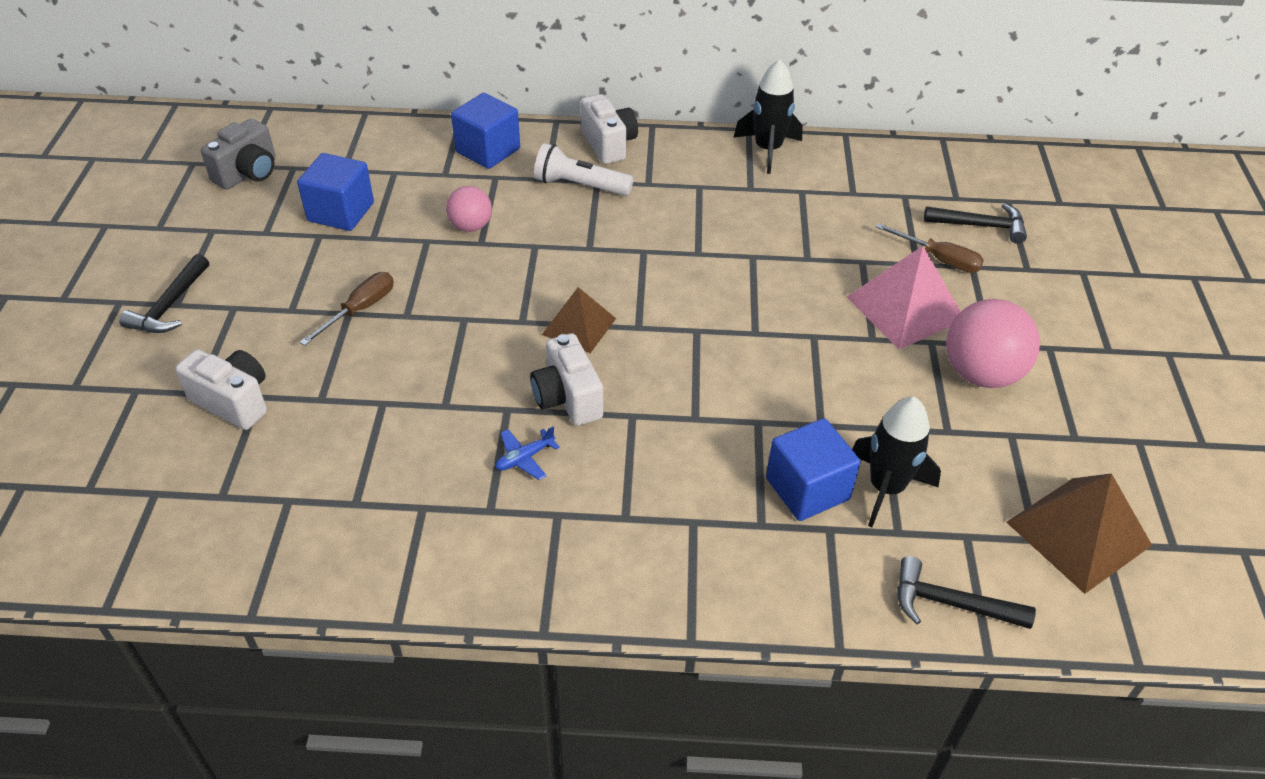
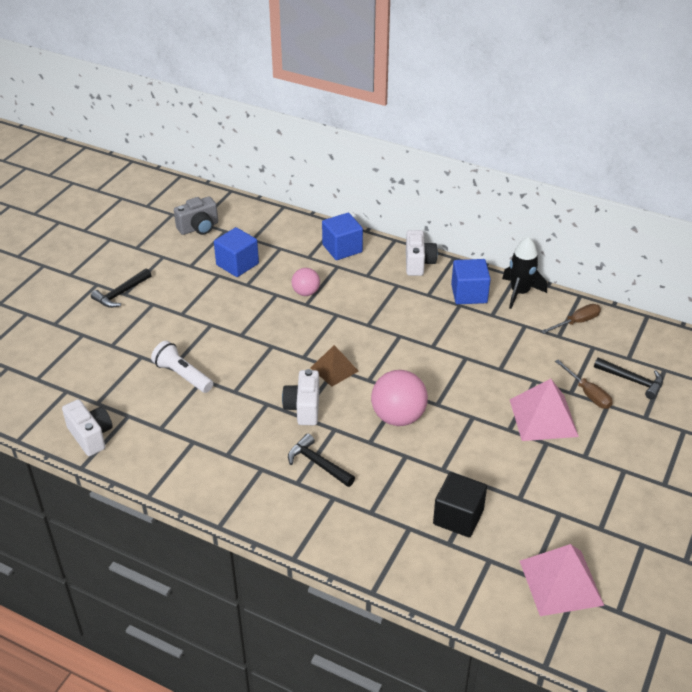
camera: 25 degrees right, 5 degrees down
(233, 401) = (127, 355): white camera -> white camera (91, 436)
(360, 310) = (218, 324): brown screwdriver -> brown screwdriver (576, 322)
(524, 458) = (261, 433): blue plane -> none
(580, 185) = (385, 285): white flashlight -> white flashlight (183, 375)
(807, 489) = (410, 502): blue cube -> blue cube (469, 294)
(886, 488) = (458, 517): black rocket -> black cube
(951, 604) = (453, 592): black hammer -> black hammer (318, 464)
(981, 374) = (565, 472): pink ball -> pink ball (398, 417)
(1078, 533) = (561, 582): brown pyramid -> pink pyramid

